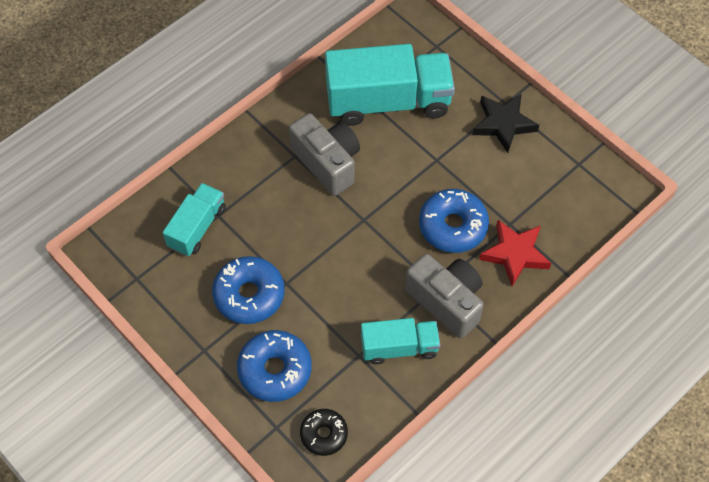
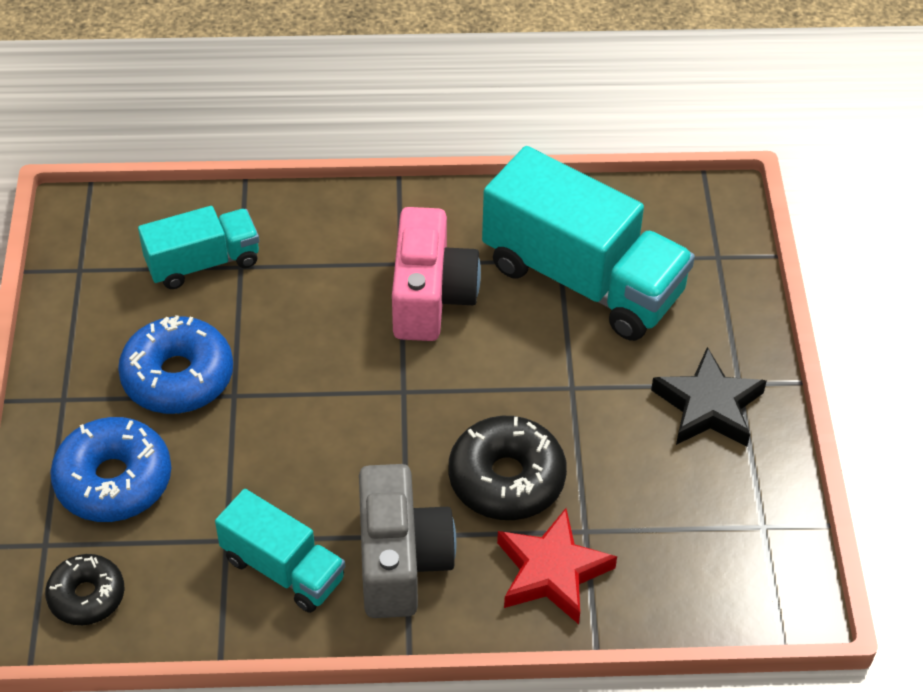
camera: 40 degrees right, 10 degrees down
(327, 162) = (431, 297): grey camera -> pink camera
(452, 226) = (506, 479): blue donut -> black donut

